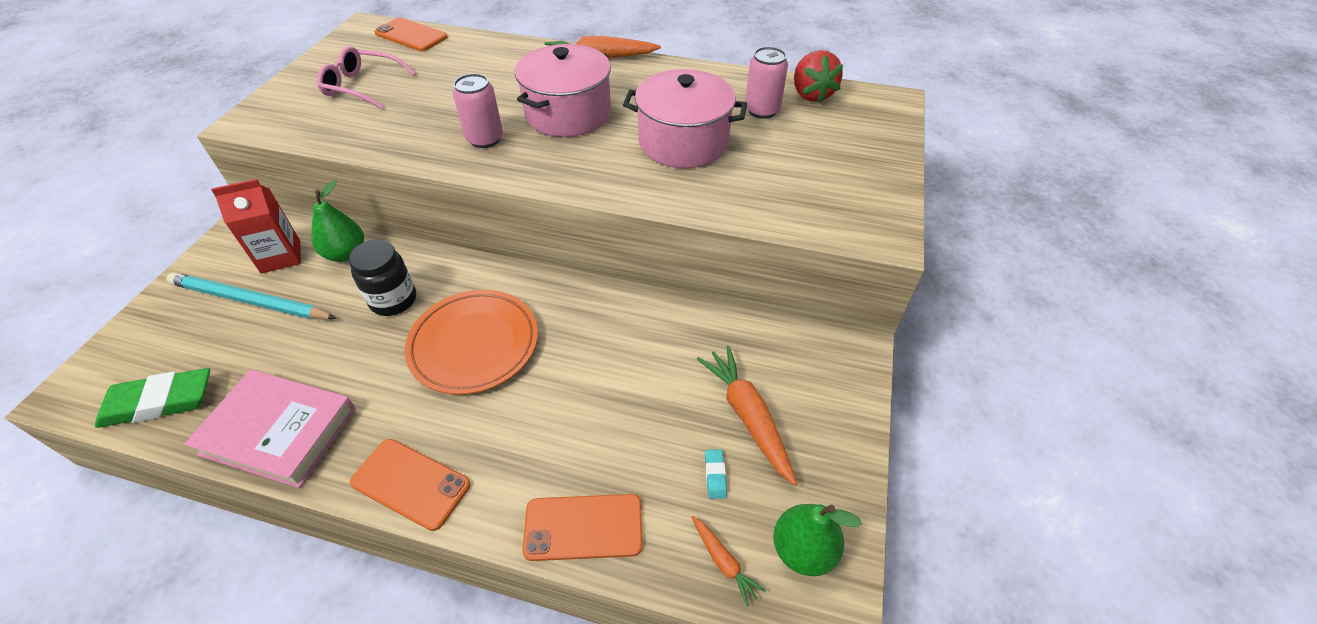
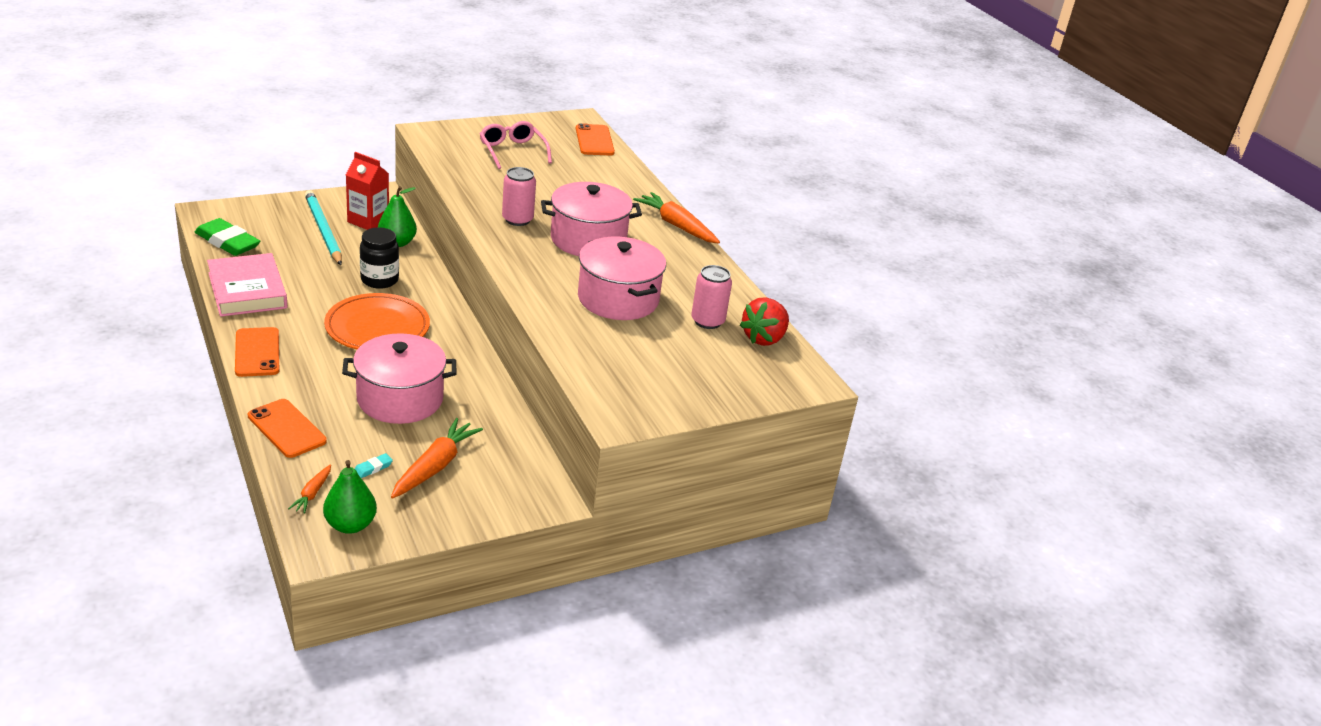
camera: 45 degrees right, 15 degrees down
(613, 388) = (400, 399): none -> pink pot

